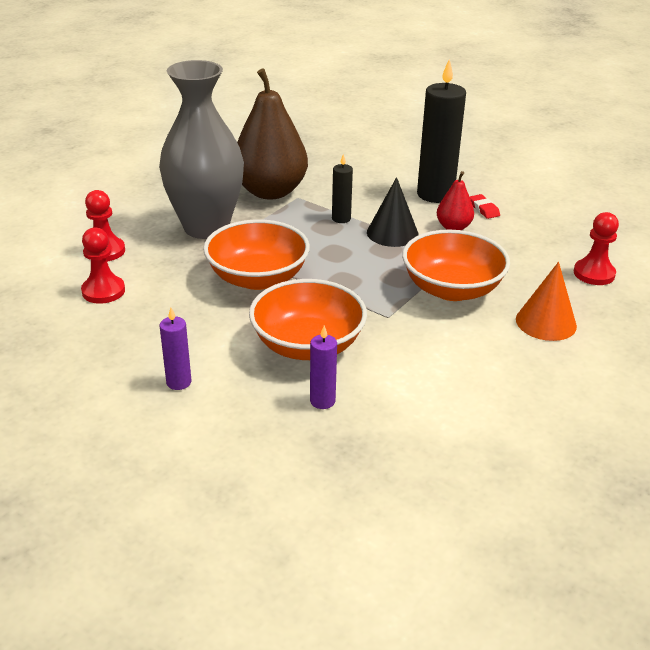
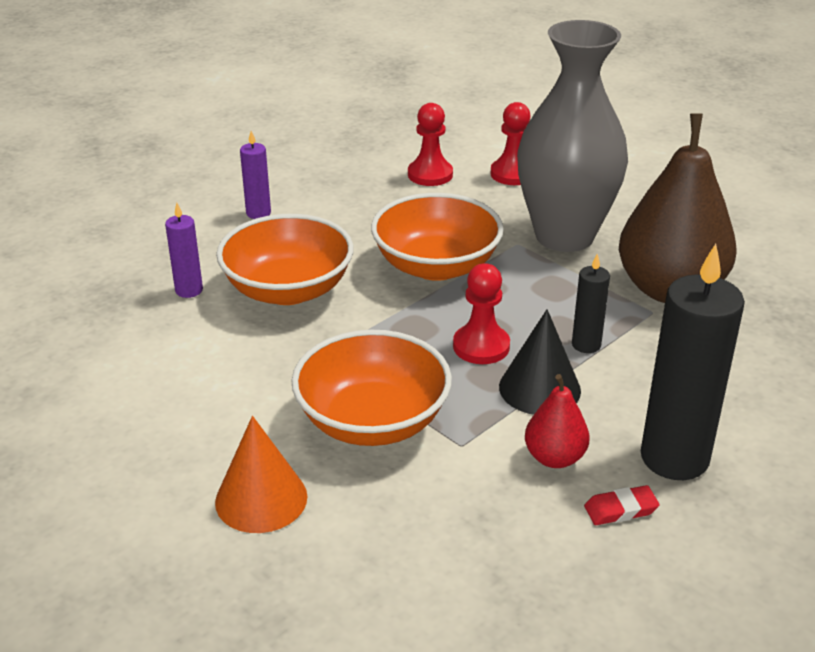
camera: 100 degrees right, 0 degrees up
(594, 274) = (378, 601): red pawn -> red pawn (481, 346)

